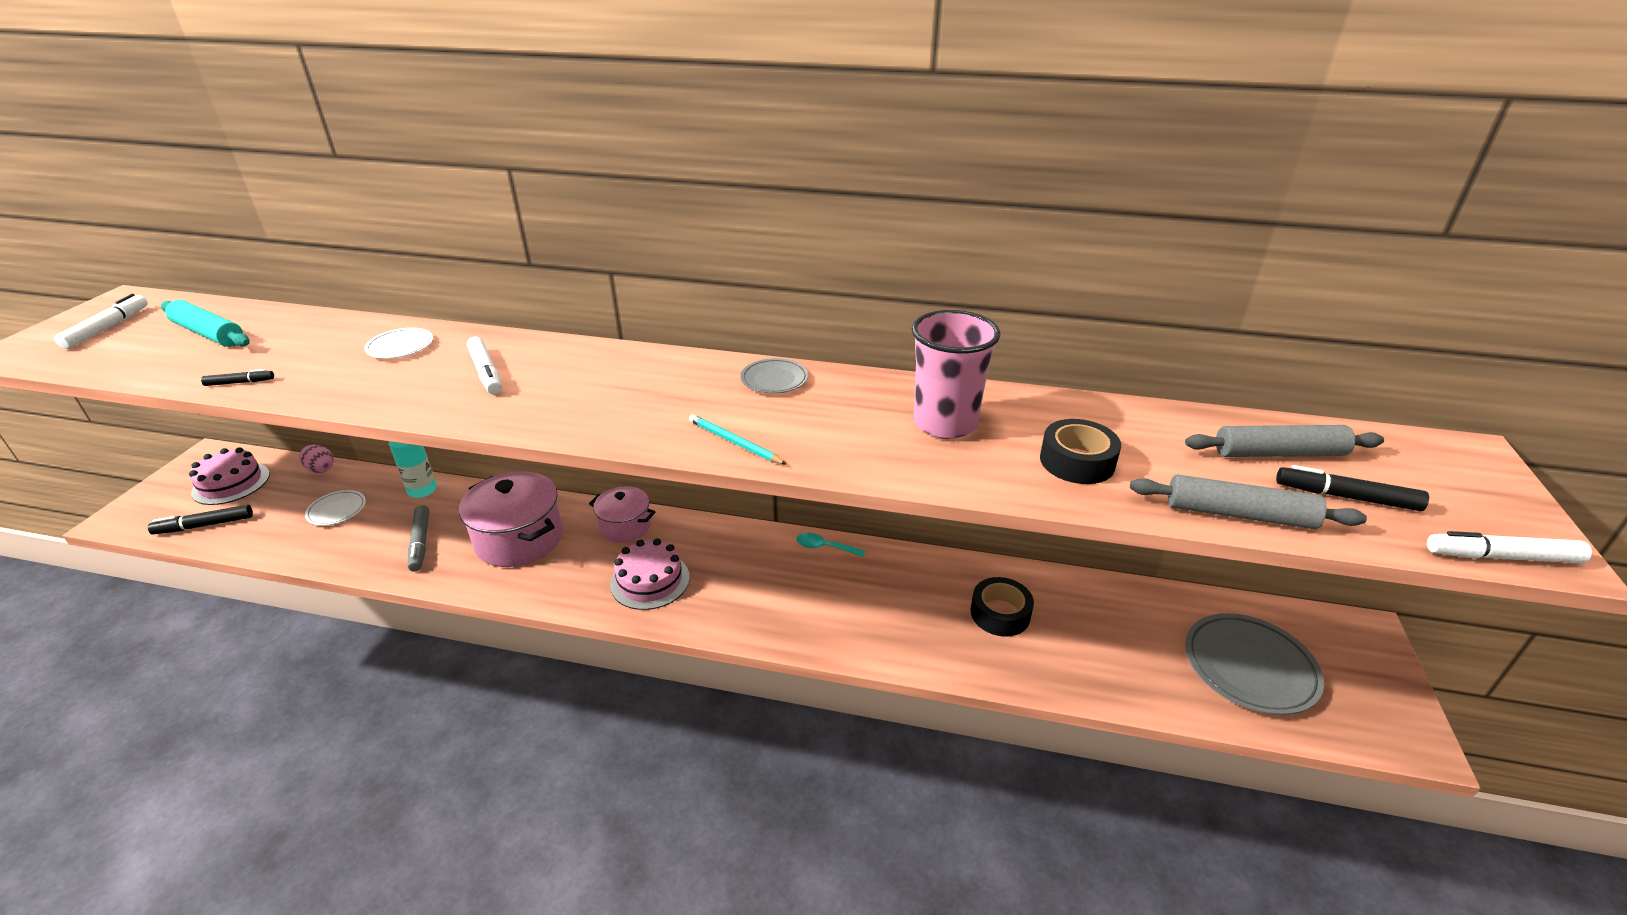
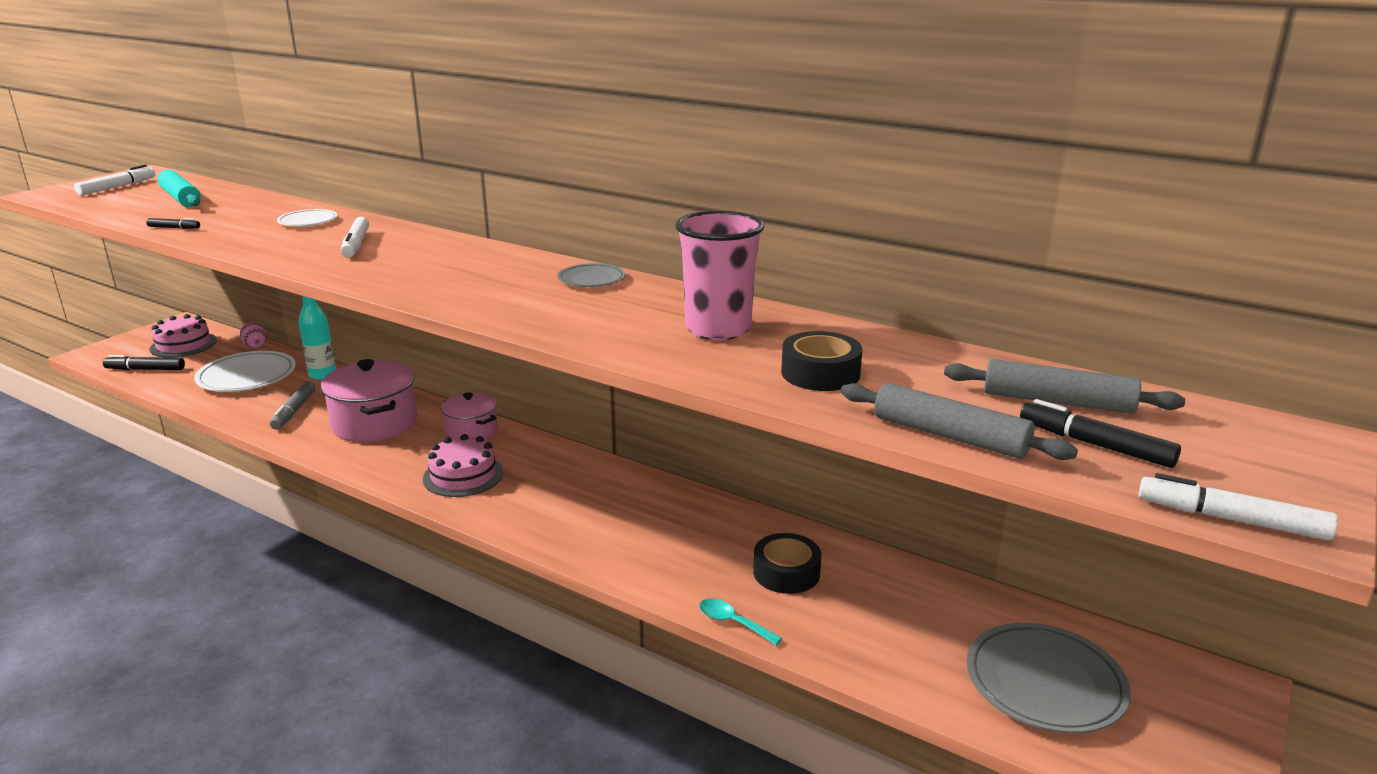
camera: 20 degrees right, 10 degrees down
(337, 510) = (247, 377): white plate -> white plate, size x1.85
(734, 442) = (510, 314): turquoise pencil -> none
(825, 547) = (646, 483): turquoise spoon -> turquoise spoon (733, 623)

